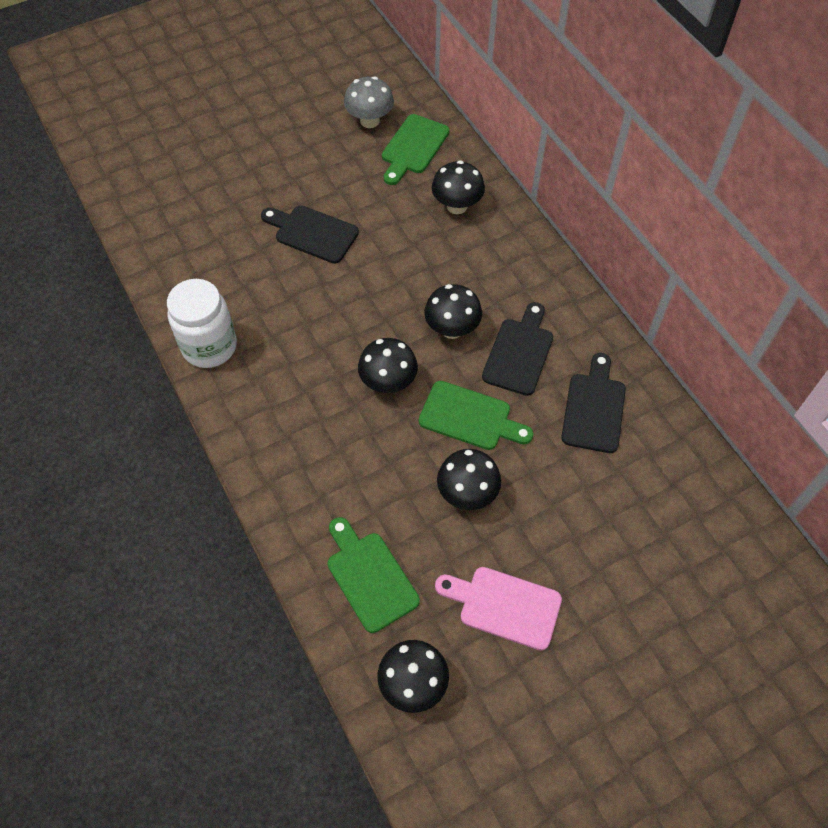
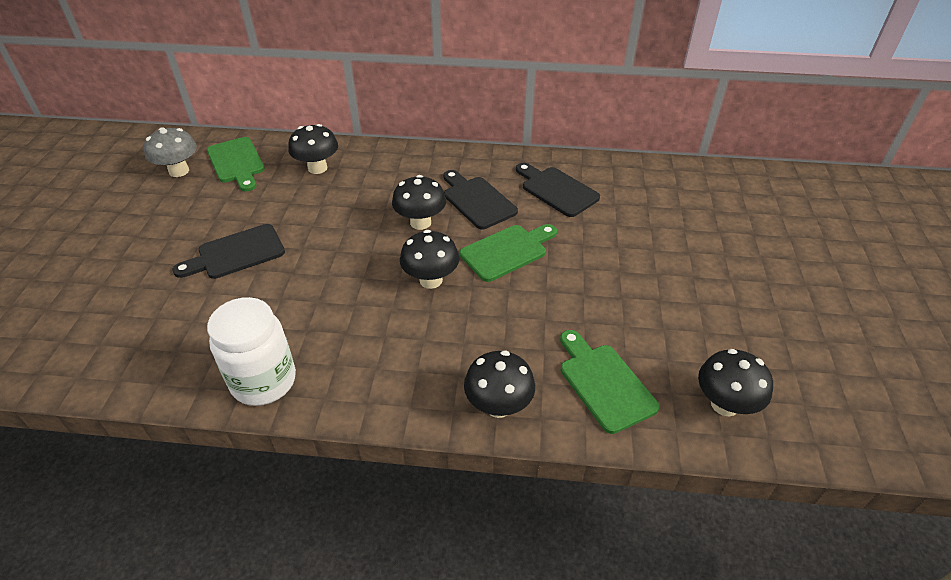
camera: 55 degrees left, 15 degrees down
(369, 576) = (604, 383): green cutting board -> green cutting board turned 60 degrees clockwise
(467, 494) = (572, 285): black mushroom -> black mushroom (498, 406)
(504, 606) = (685, 313): pink cutting board -> none

